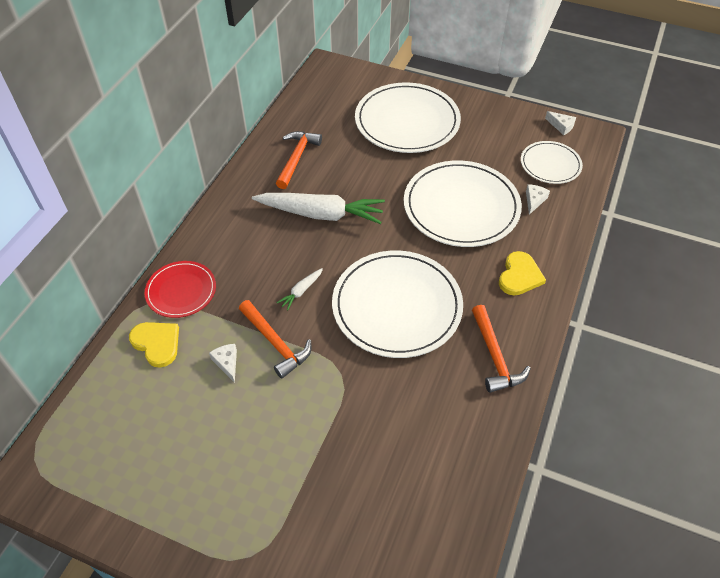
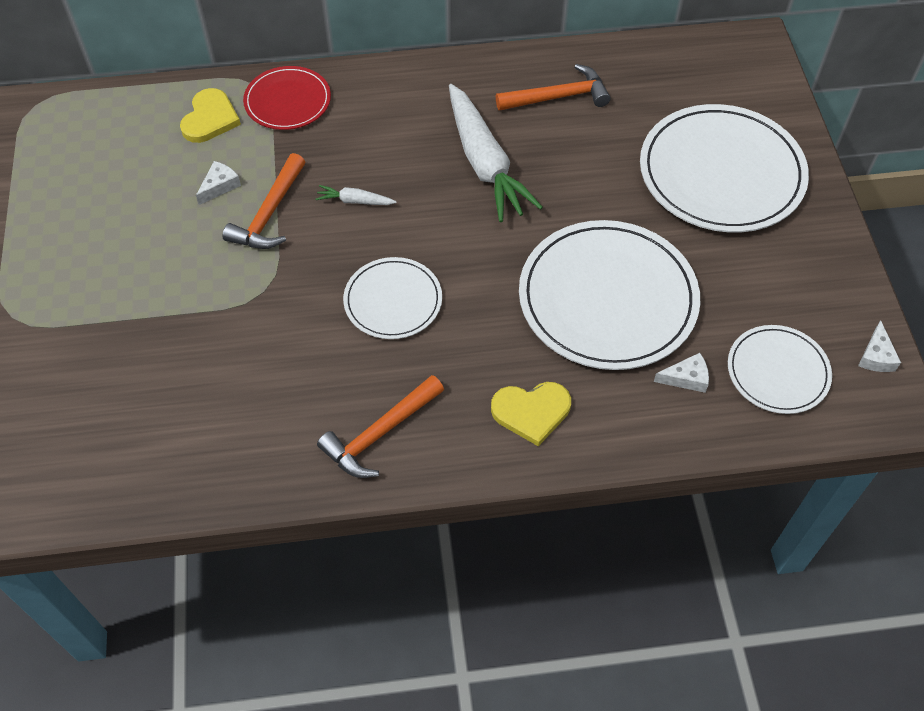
camera: 60 degrees right, 5 degrees up
(397, 306) = (393, 300): white plate -> white plate, size x0.55

